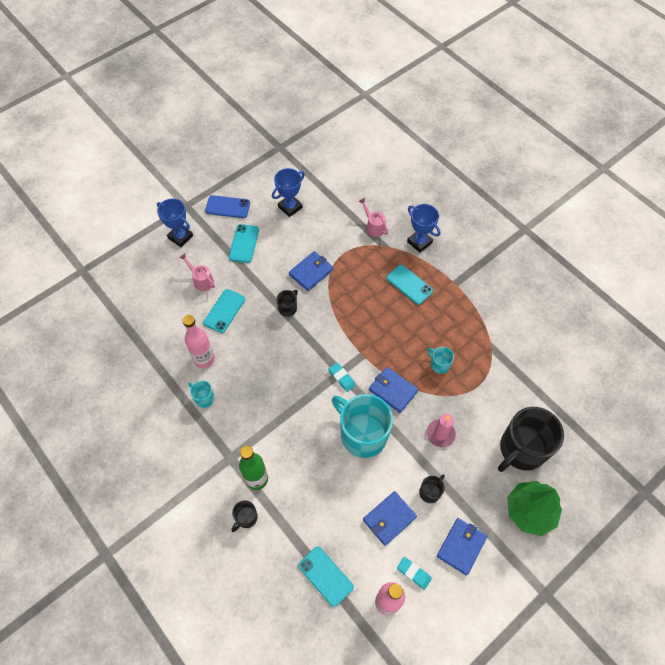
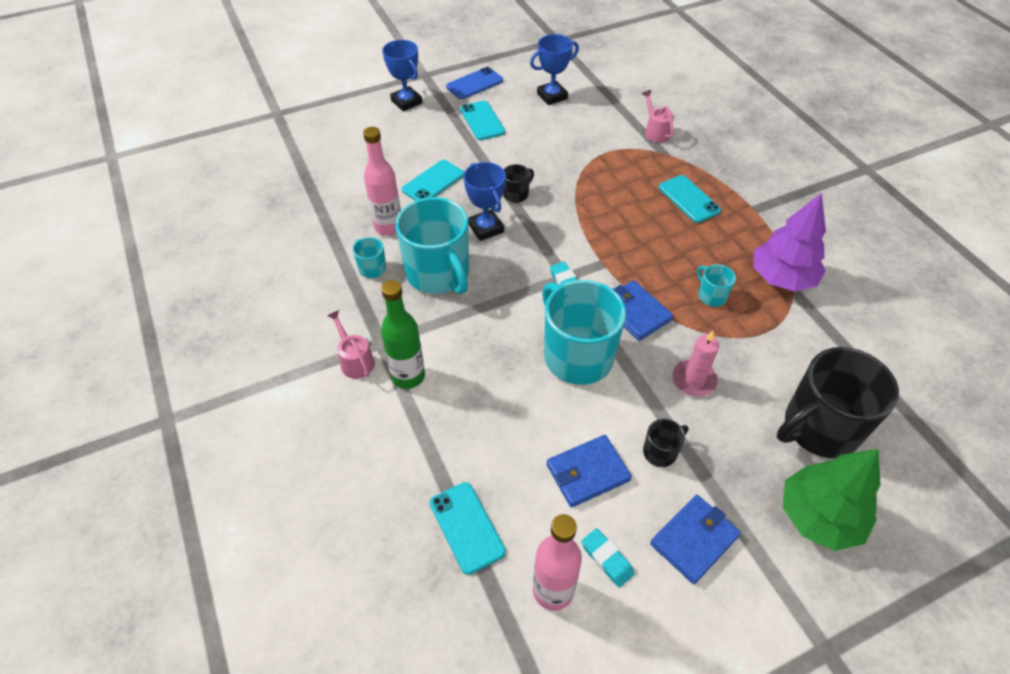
camera: 15 degrees right, 10 degrees down
(201, 280) = (415, 147): pink watering can -> pink watering can (355, 360)
(227, 207) = (474, 84): blue phone -> blue phone turned 60 degrees counterclockwise
(244, 243) = (482, 121): turquoise phone -> turquoise phone turned 45 degrees counterclockwise
(246, 518) = (376, 421): black mug -> none
(252, 391) = (438, 274): none -> turquoise mug
(311, 272) = (559, 163): blue wallet -> none
(419, 242) = (713, 158): blue trophy -> blue trophy (486, 228)
(482, 339) = (782, 278): none -> purple tree

